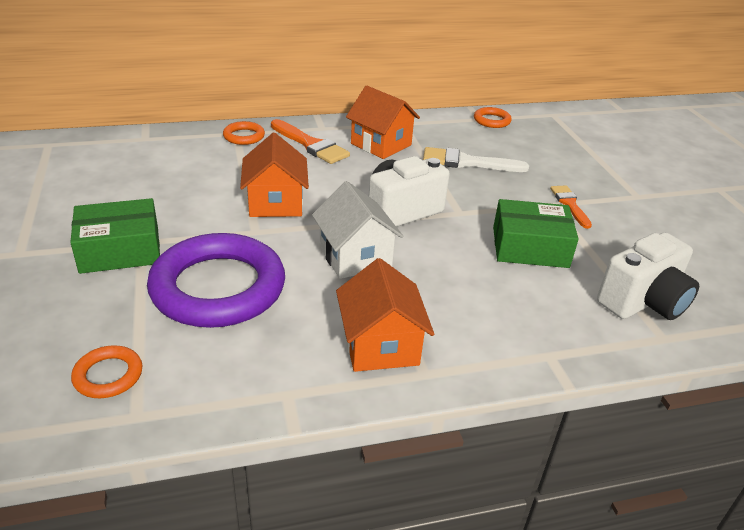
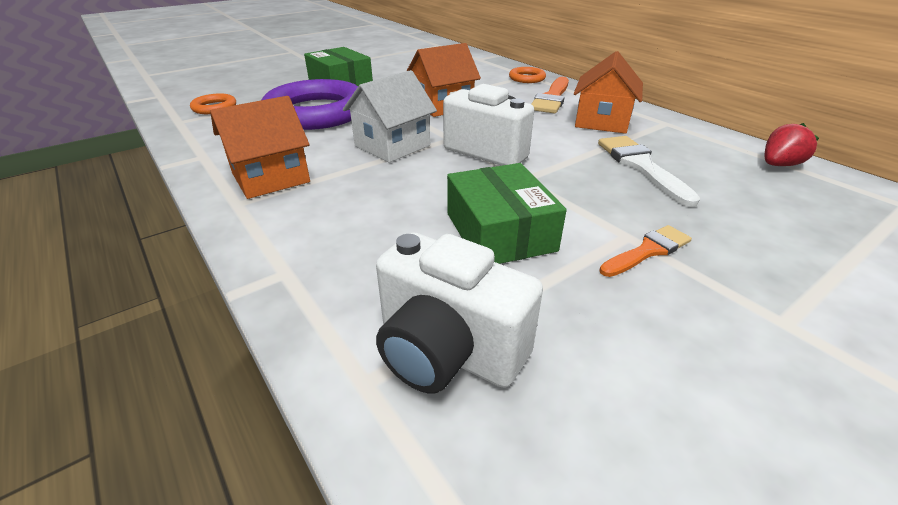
camera: 70 degrees right, 0 degrees up
(492, 120) = (779, 165): orange ring -> red strawberry

